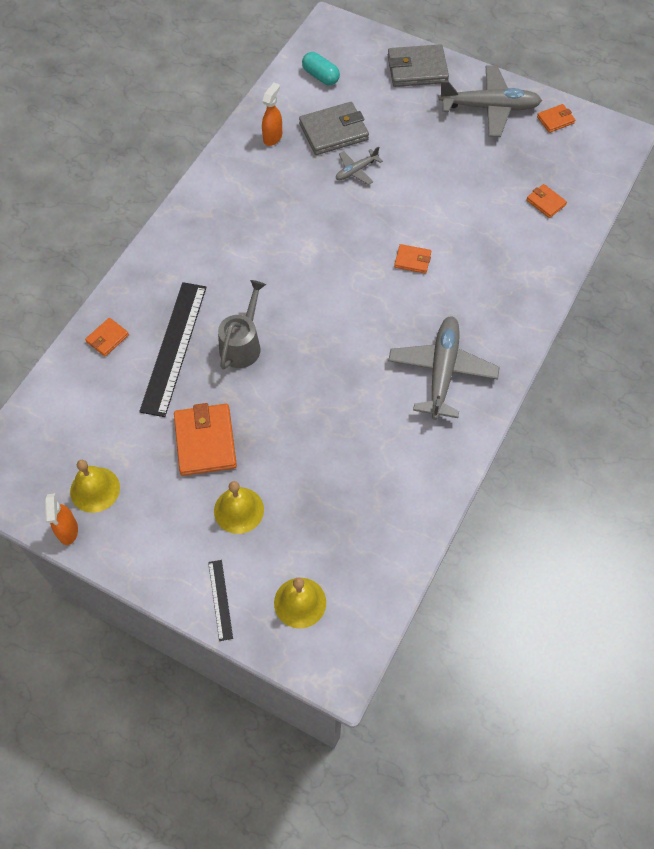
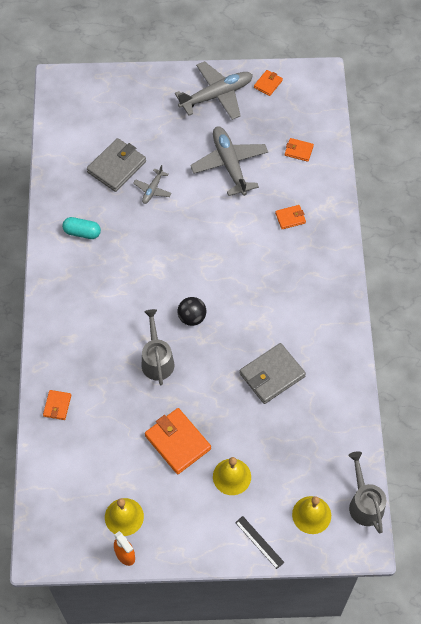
camera: 30 degrees left, 0 degrees up
(174, 347) = (110, 387): black ruler -> none
(273, 137) = (74, 192): orange spray bottle -> none
(310, 319) = (192, 317): none -> black ball
(320, 76) = (78, 127): turquoise capsule -> turquoise capsule (82, 232)
(370, 623) = (364, 503): none -> grey watering can
(412, 260) = (235, 238): orange wallet -> orange wallet (290, 218)
(417, 69) = (146, 88): grey wallet -> grey wallet (272, 375)
(442, 371) = (304, 309): grey plane -> grey plane (229, 164)

